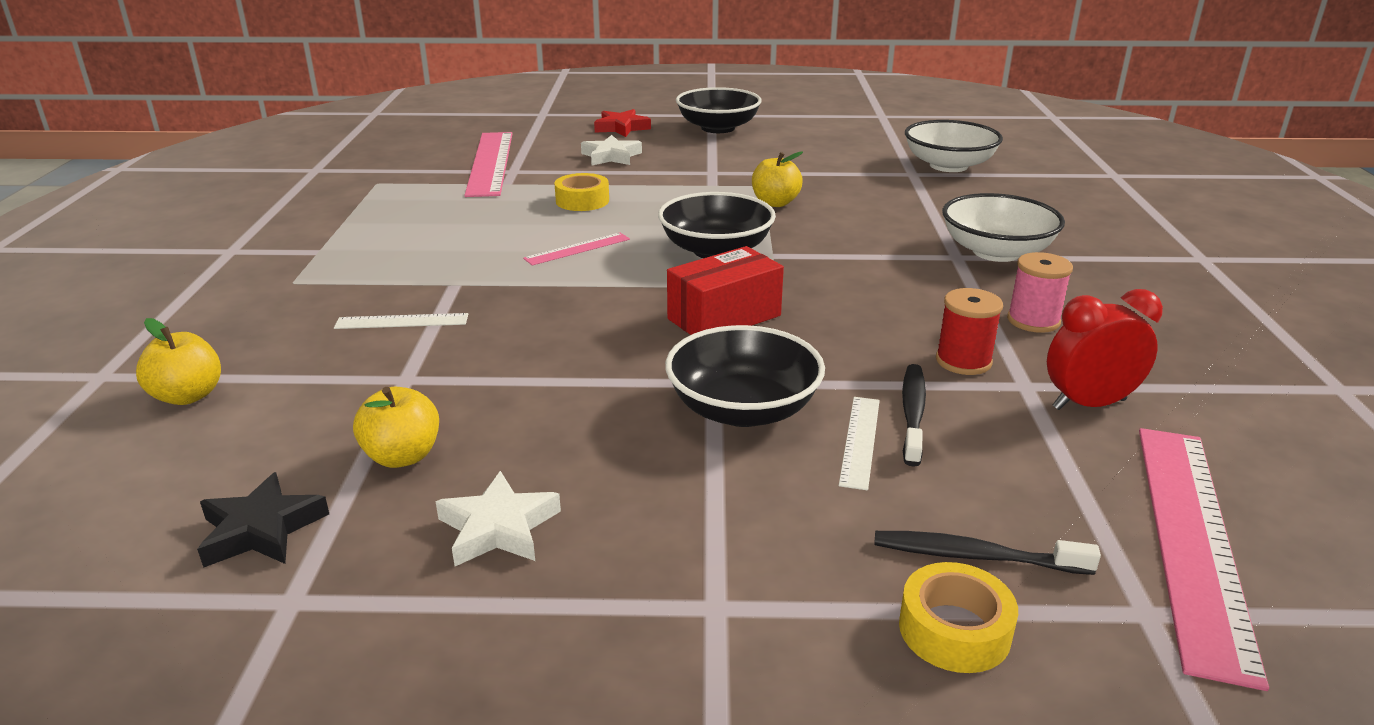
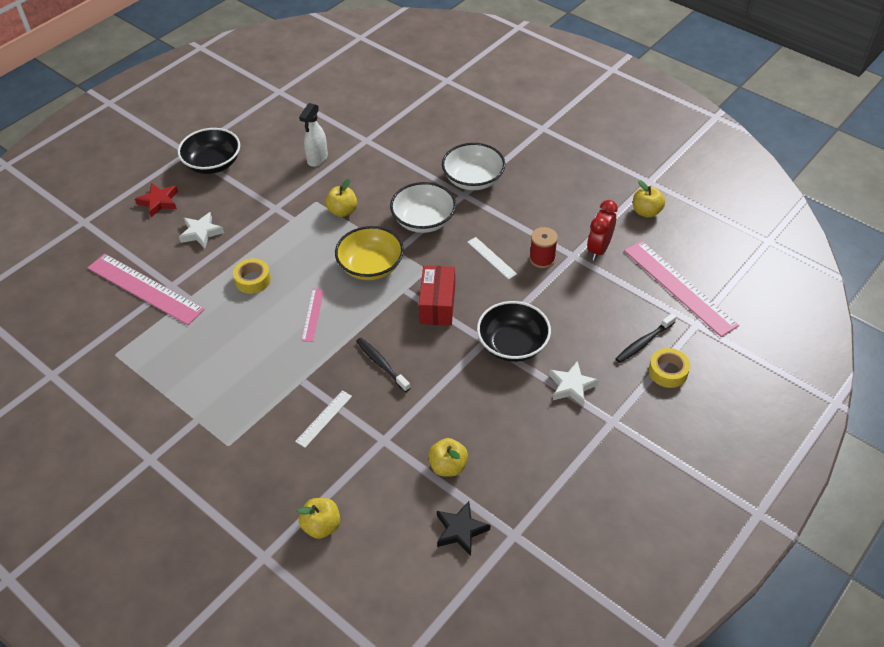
camera: 50 degrees left, 20 degrees up
(498, 528) = (522, 457): white star -> white star (572, 386)
(716, 250) = (370, 266): black bowl -> yellow bowl
(827, 163) = (317, 159): none -> white spray bottle
(859, 441) = (562, 326): white ruler -> white ruler (491, 258)
(912, 414) = (560, 299): black toothbrush -> black toothbrush (381, 364)
(948, 166) = (372, 121): white bowl -> white bowl (423, 220)
(1033, 321) = (535, 216): pink spool -> none
(1272, 416) = (646, 212): none -> yellow apple

